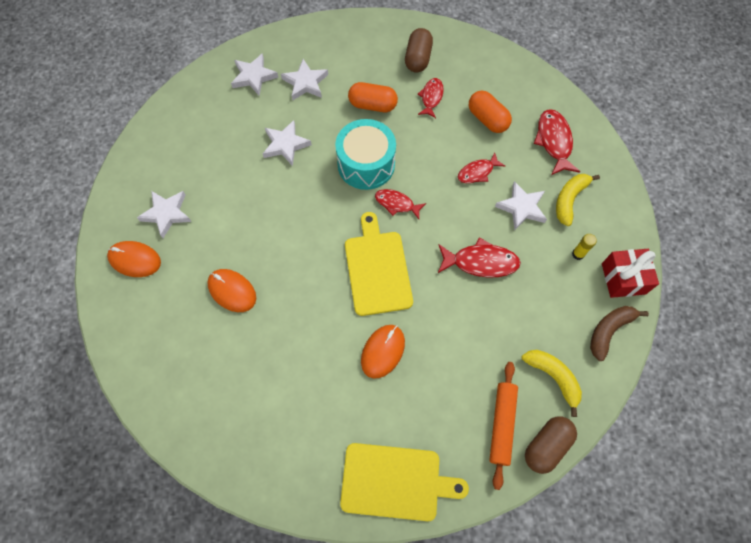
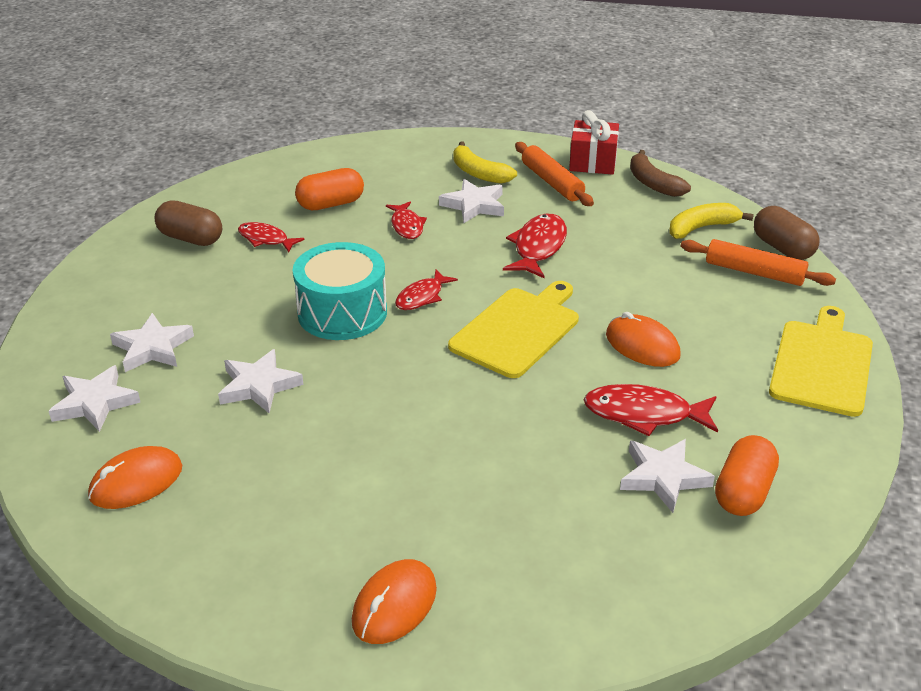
camera: 75 degrees left, 30 degrees down
(167, 214) = (317, 549): white star -> white star (663, 477)
(232, 291) = (502, 482): orange mouse -> orange mouse (136, 482)
(372, 105) = (243, 290): orange capsule -> orange capsule (743, 492)
(377, 269) = (518, 330): yellow cutting board -> yellow cutting board turned 120 degrees clockwise
(554, 141) = (393, 166): red fish -> red fish (644, 414)
(578, 254) = (552, 182): yellow glue stick -> orange rolling pin

